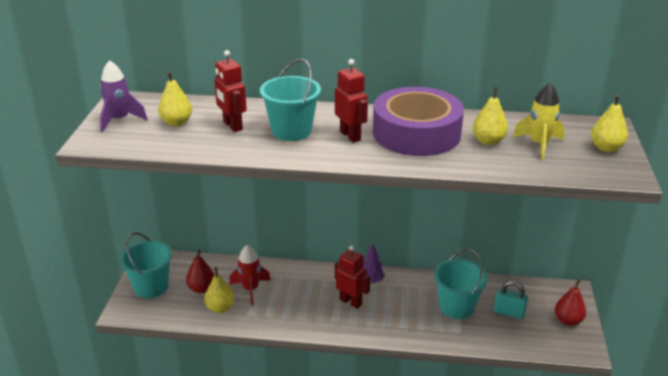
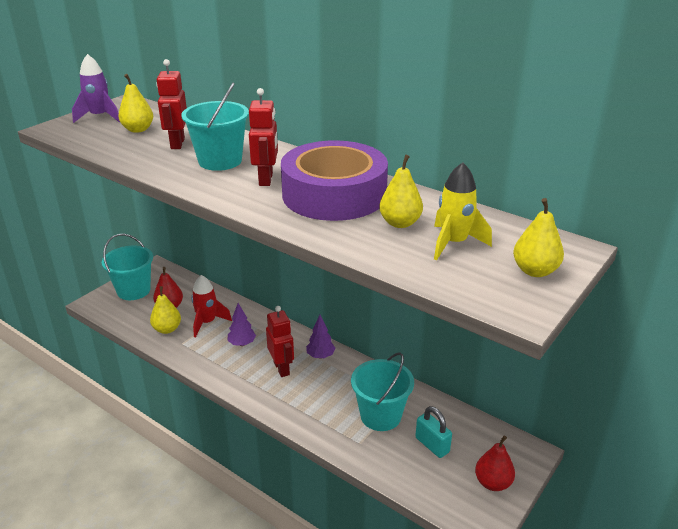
camera: 30 degrees right, 0 degrees up
(298, 295) = (242, 343): none -> purple tree

